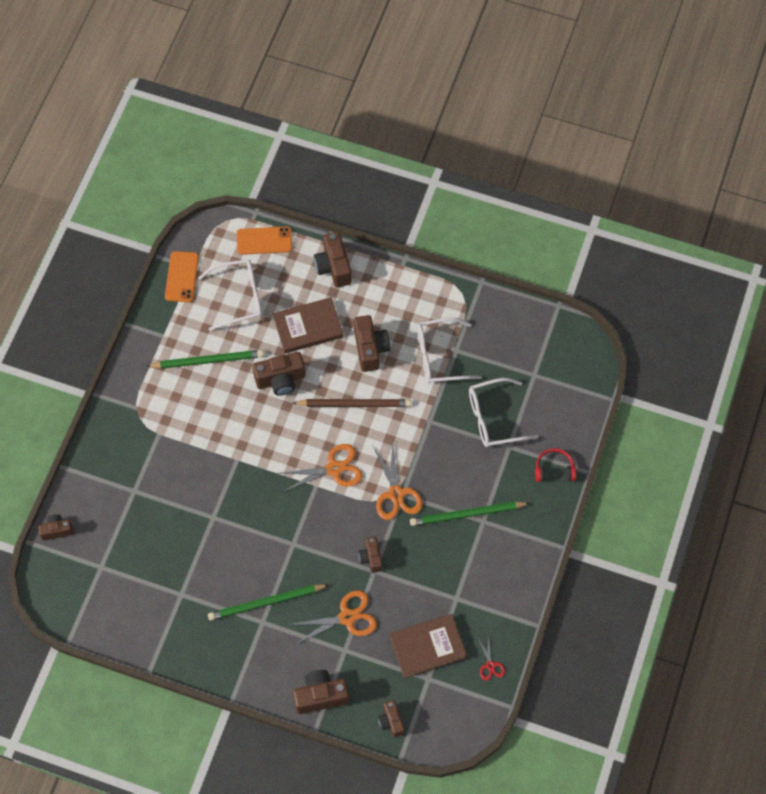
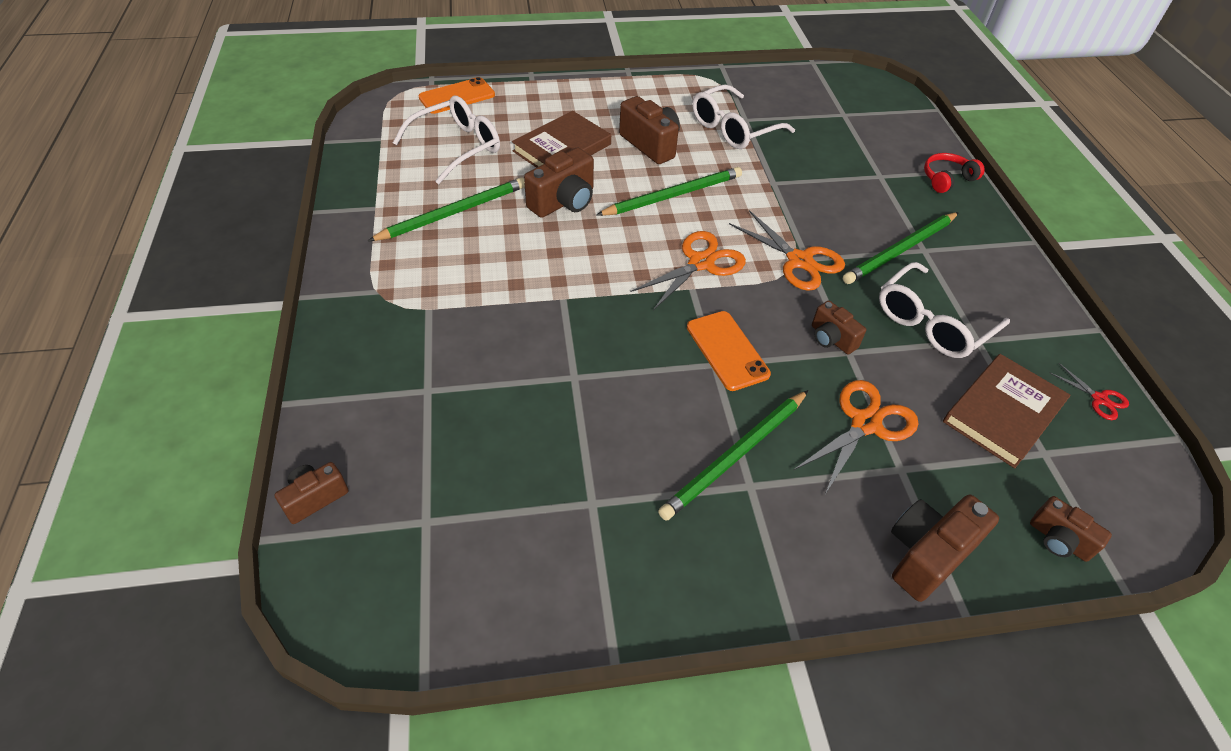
camera: 30 degrees left, 15 degrees down
(182, 277) = (370, 150): orange phone -> orange phone (727, 350)
(333, 267) = (554, 95): brown camera -> none
(354, 404) = (673, 195): brown pencil -> green pencil
(494, 418) = (840, 158): white glasses -> white glasses (932, 322)

